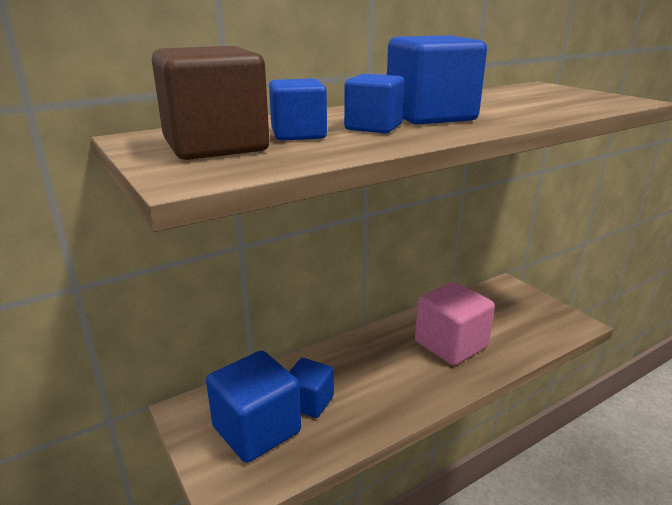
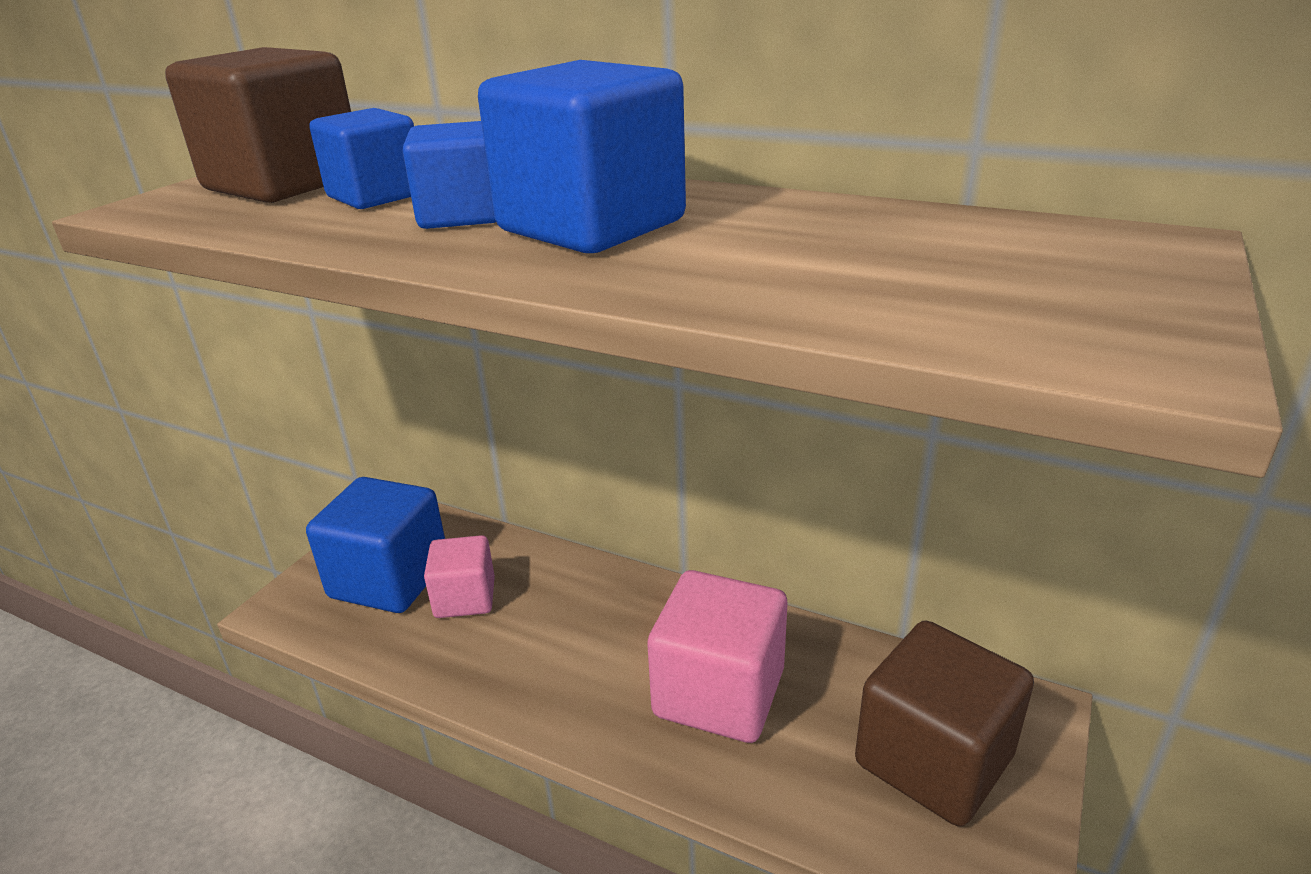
camera: 60 degrees right, 5 degrees up
(309, 402) = (465, 598): blue cube -> pink cube
(518, 312) = (933, 760): none -> brown cube

